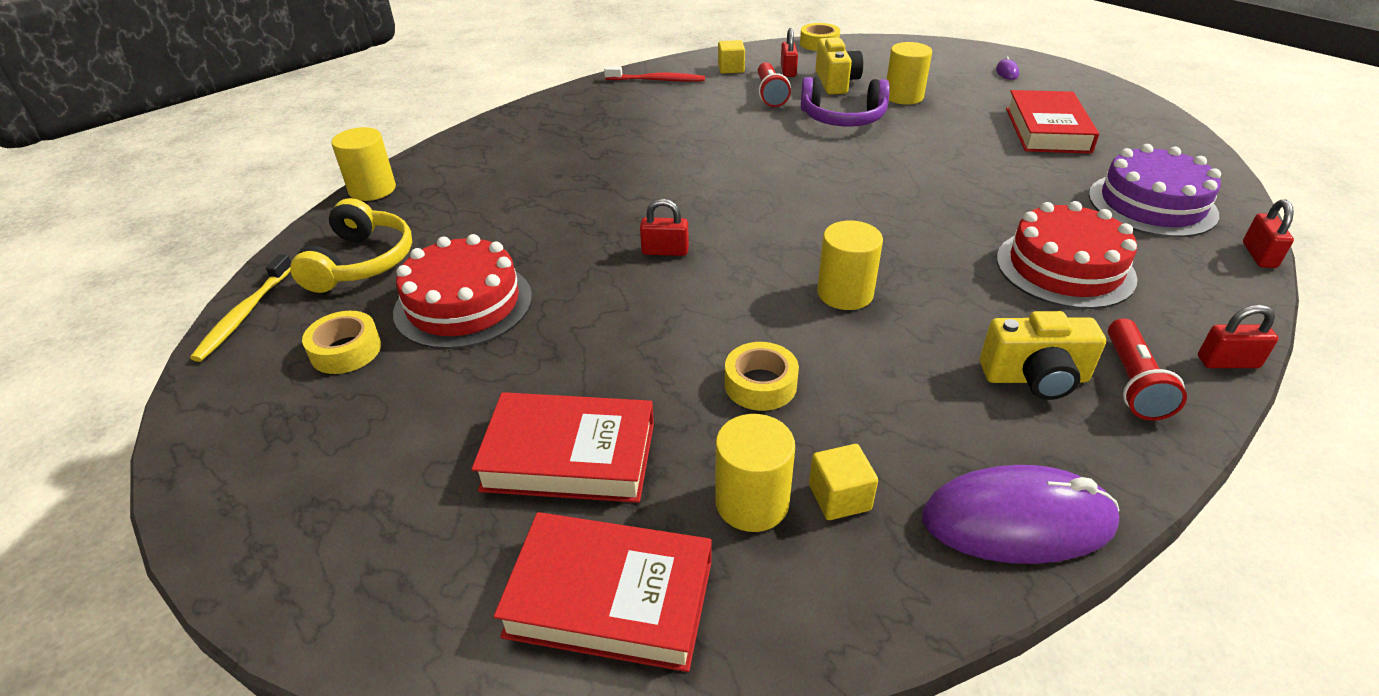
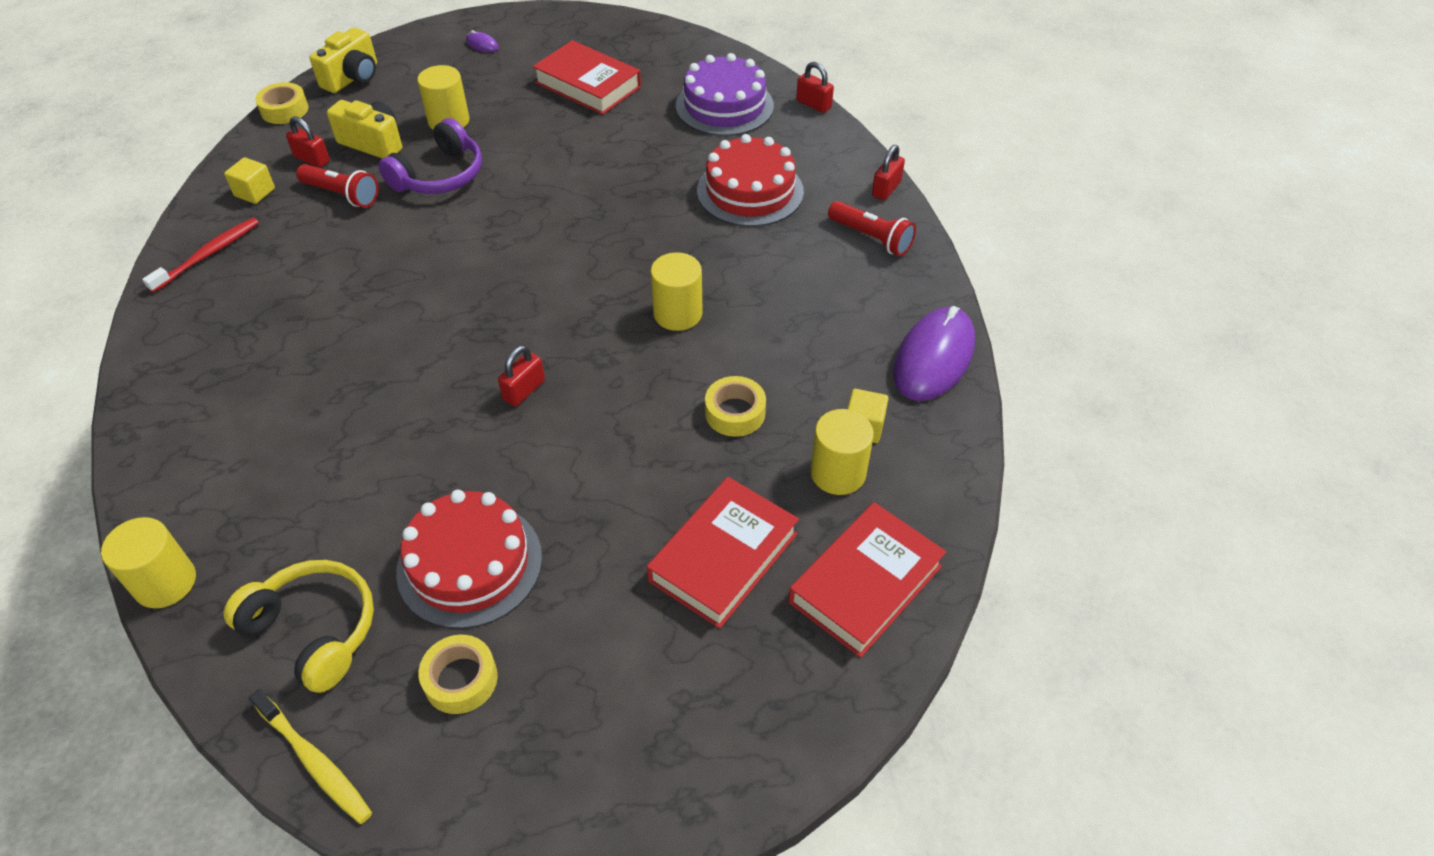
camera: 60 degrees left, 10 degrees up
(1035, 378) = (835, 276): yellow camera -> yellow camera (353, 78)

